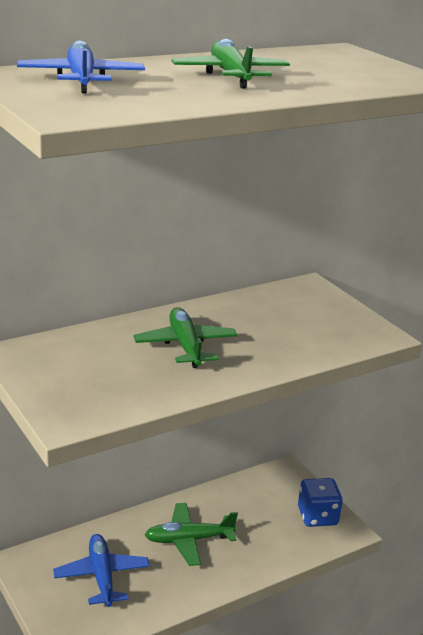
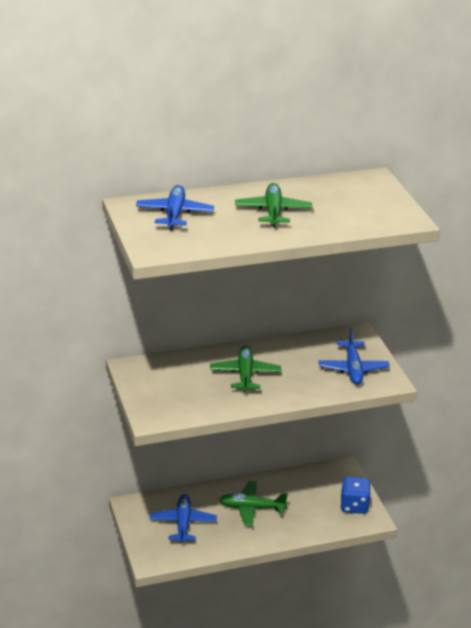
camera: 15 degrees right, 5 degrees up
(327, 325) = (353, 369): none -> blue plane

